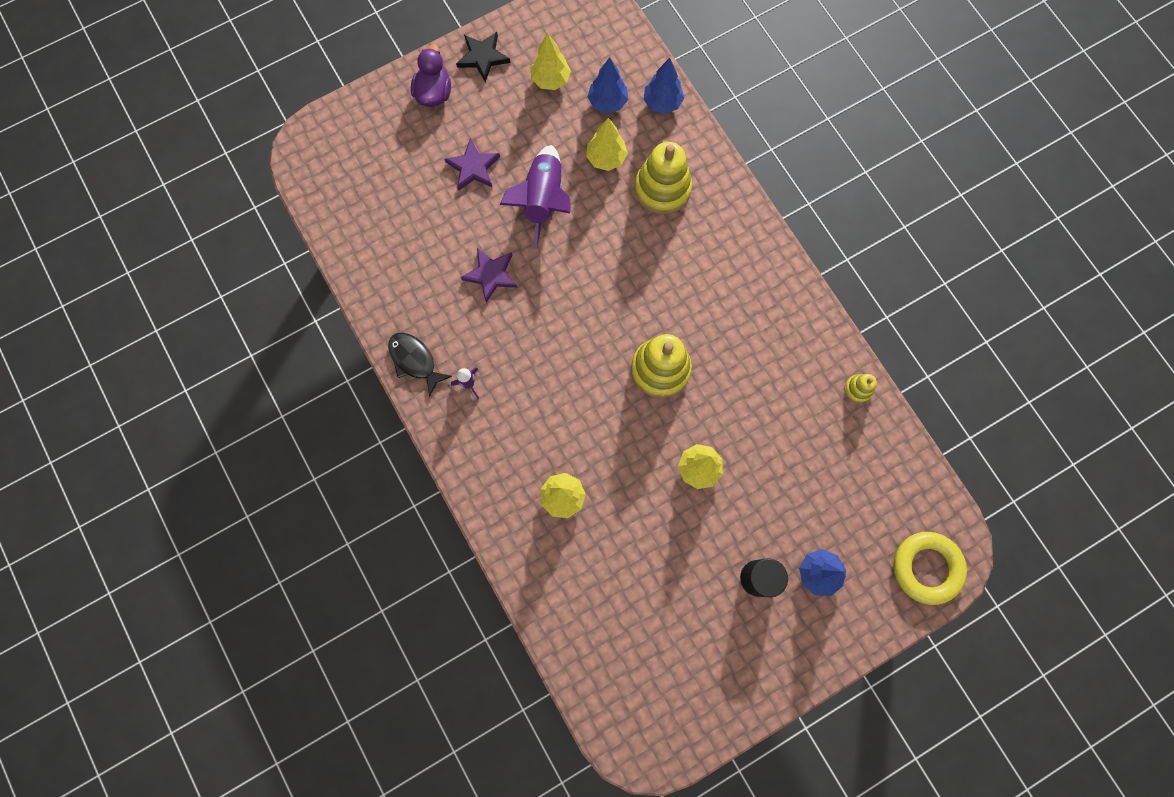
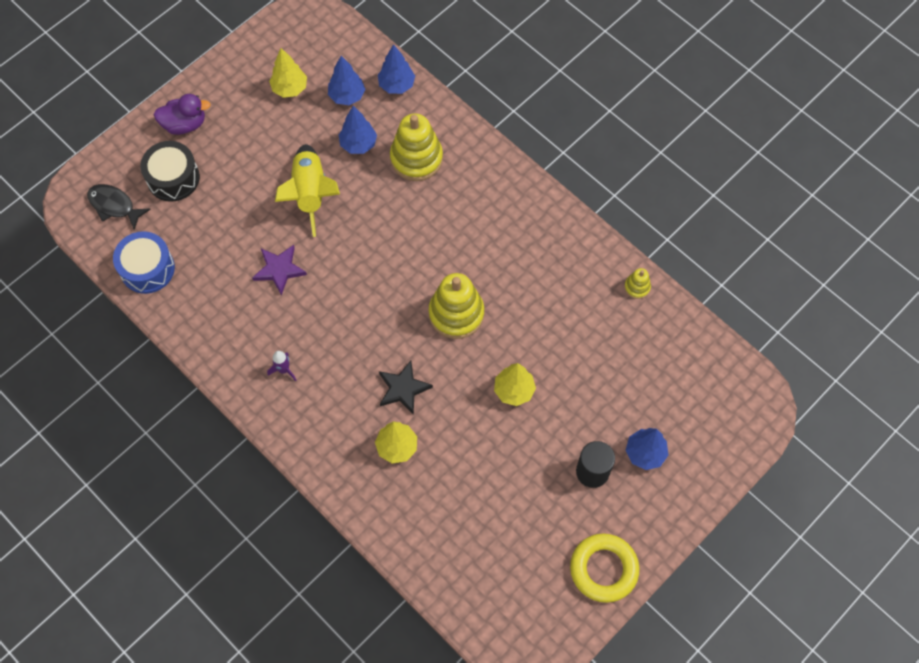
camera: 15 degrees left, 10 degrees down
(358, 240) = (147, 269): none -> blue drum
(408, 149) = (173, 178): none -> black drum
(415, 361) = (228, 362): black fish -> black fish (114, 206)
(434, 93) = (185, 124): purple duck -> purple duck turned 90 degrees clockwise
(473, 167) = (238, 180): purple star -> none
(483, 57) = (222, 83): black star -> black star (403, 388)
(543, 200) = (310, 194): purple rocket -> yellow rocket
(606, 158) = (358, 144): yellow tree -> blue tree
(926, 568) = (739, 424): yellow ring -> yellow ring (603, 569)

